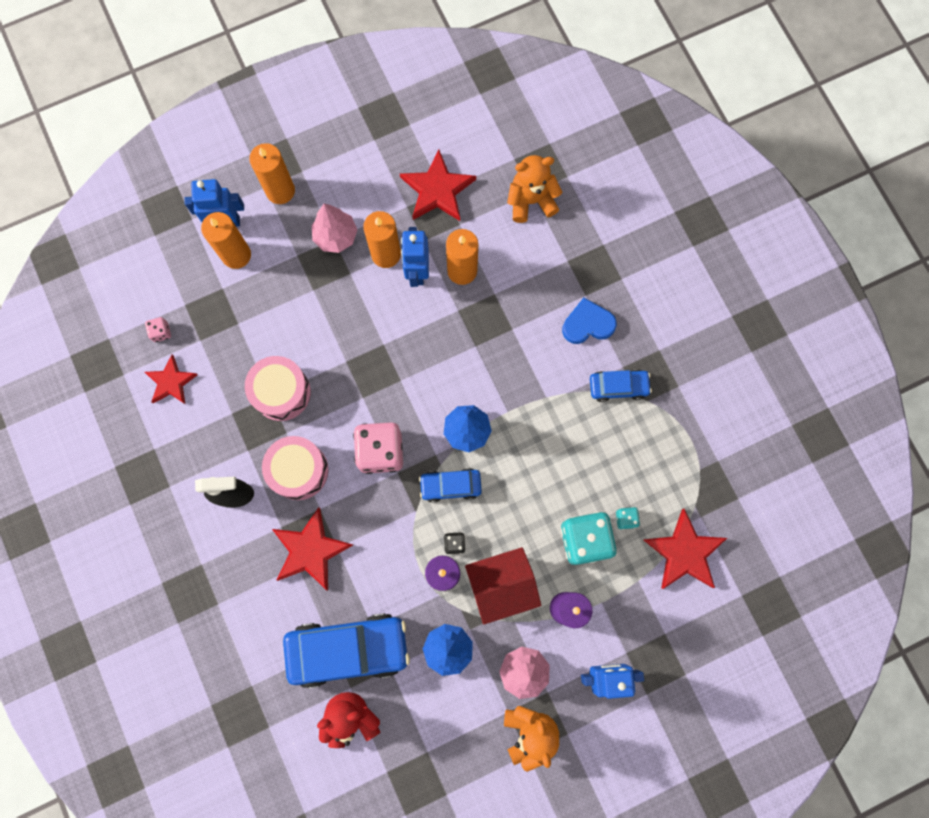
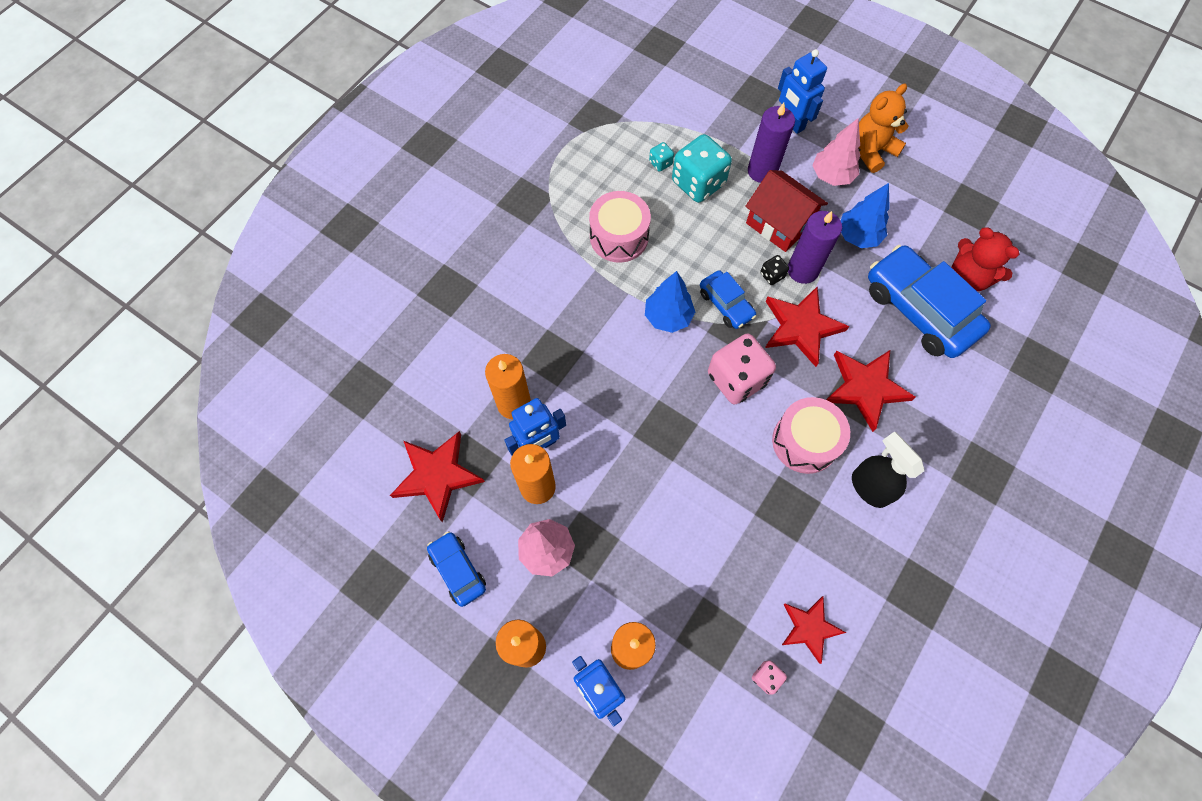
camera: 120 degrees left, 10 degrees down
(281, 392) = (743, 504): pink drum -> pink drum (619, 237)
(531, 201) = (403, 379): orange teddy bear -> none
(587, 324) = (505, 269): blue heart -> none
(618, 387) = (549, 219): blue car -> blue car (458, 570)
(684, 552) = (659, 113): red star -> red star (801, 327)

